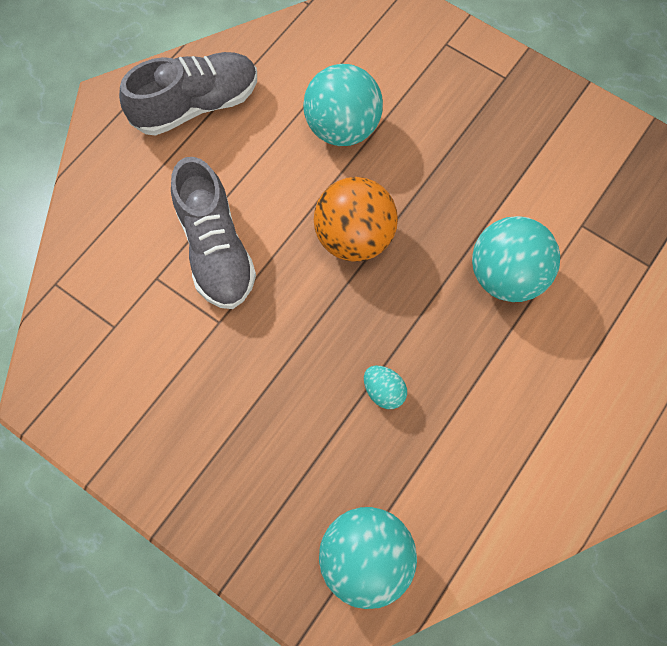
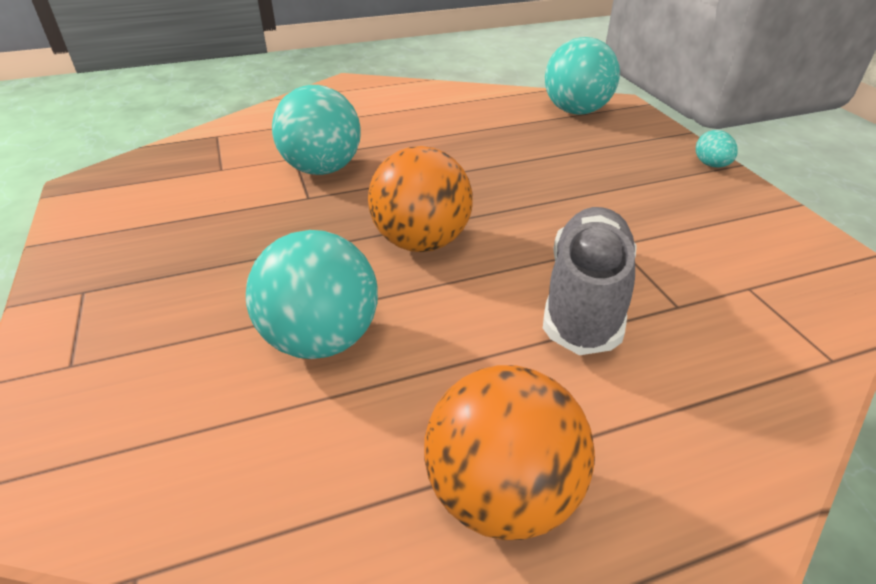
camera: 145 degrees left, 30 degrees down
(196, 105) = (501, 494): grey shoe -> orange ball
(383, 391) = (494, 157): turquoise egg -> turquoise egg (711, 165)

